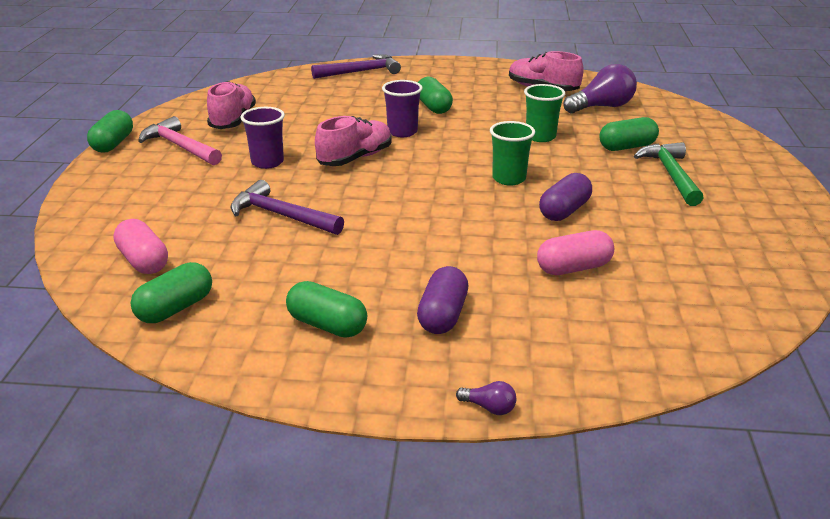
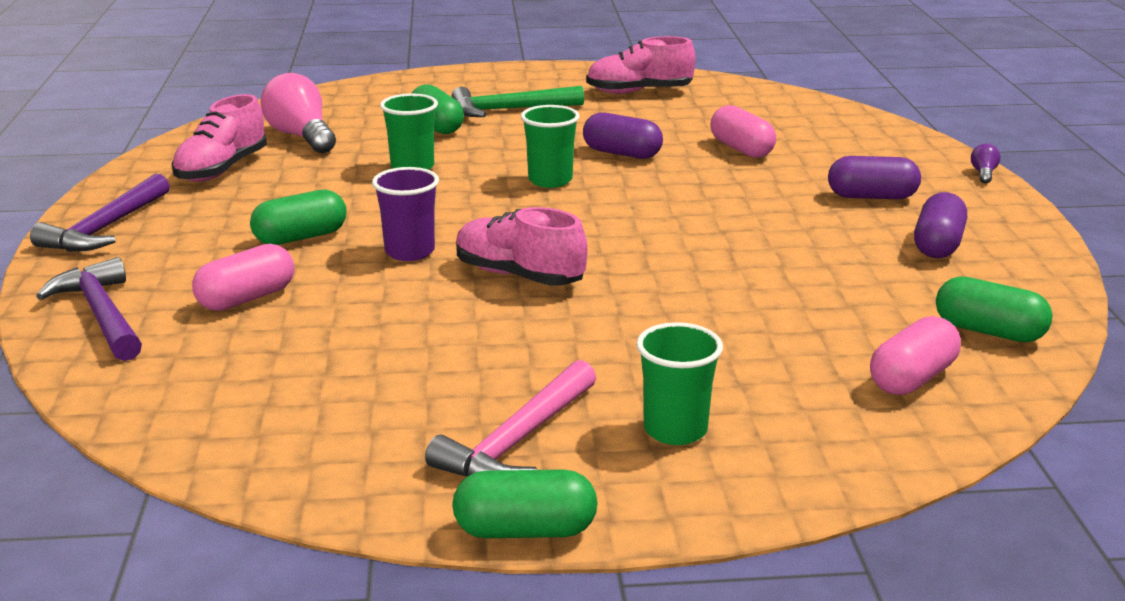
camera: 100 degrees left, 5 degrees down
(156, 182) = (675, 430): none -> green cup
(233, 120) = (375, 409): pink shoe -> pink shoe (639, 92)
(267, 162) = (557, 342): purple cup -> none
(281, 216) = (725, 303): purple hammer -> purple hammer (106, 228)
(327, 325) = (937, 245): green capsule -> purple capsule
(362, 96) = (247, 298): none -> pink capsule
(602, 107) = (301, 136): purple light bulb -> pink light bulb

